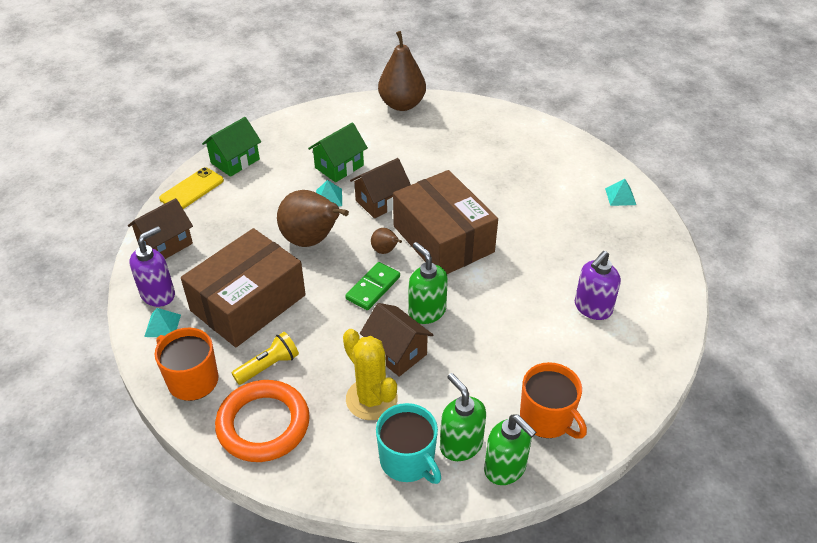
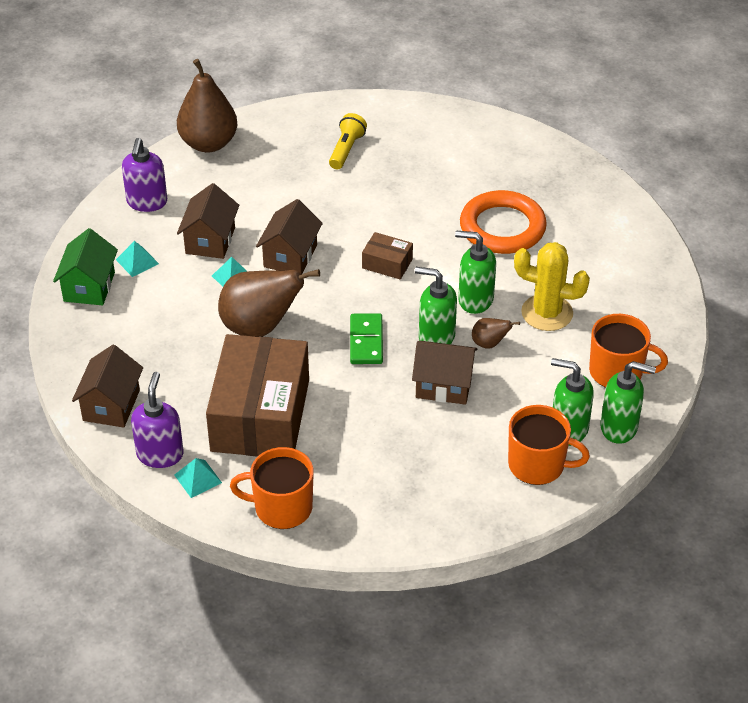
camera: 35 degrees left, 0 degrees up
(192, 189) = (75, 338): yellow phone -> none
(263, 424) = (387, 506): orange ring -> orange ring (502, 227)
(268, 366) = (340, 458): yellow flashlight -> yellow flashlight (346, 150)
(339, 166) = (210, 240): green house -> brown house
(371, 399) = (460, 435): yellow cactus -> yellow cactus (547, 313)
(385, 251) = (343, 301): brown pear -> brown pear (489, 344)
(408, 460) = (538, 465): turquoise mug -> orange mug
(443, 239) = (387, 264): brown box -> brown box, size x0.42
(483, 298) = (475, 300): none -> green soap dispenser
(592, 308) = (575, 261): purple soap dispenser -> purple soap dispenser (147, 202)
(620, 196) = (512, 145): turquoise pyramid -> turquoise pyramid (137, 261)

